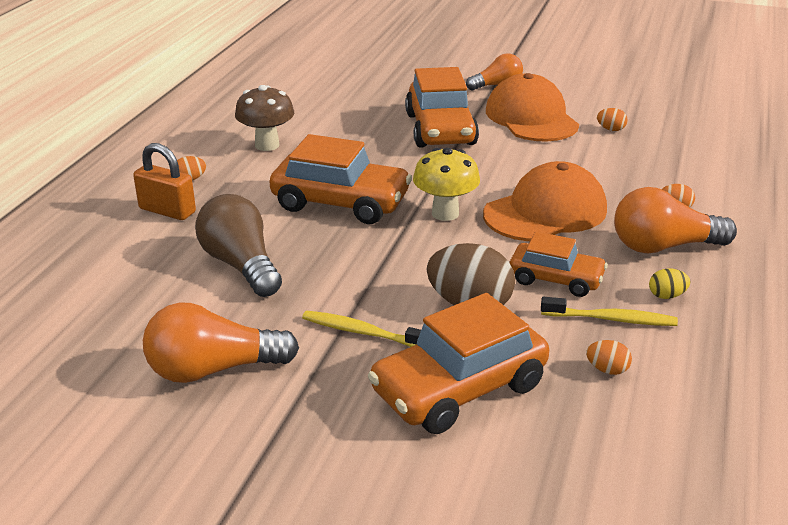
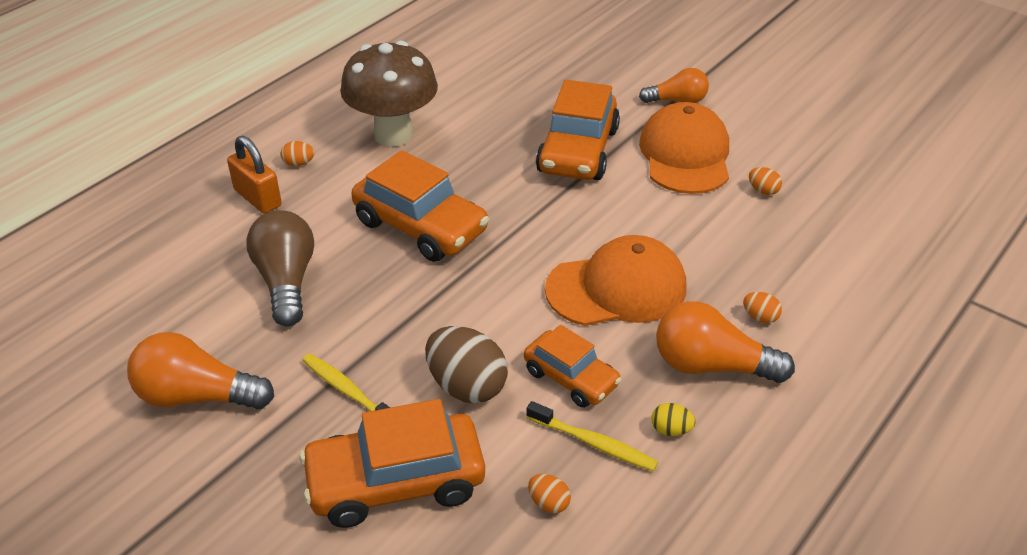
camera: 20 degrees right, 10 degrees up
(267, 145) = (393, 135): brown mushroom -> brown mushroom, size x1.55
(445, 213) = (513, 265): yellow mushroom -> none

